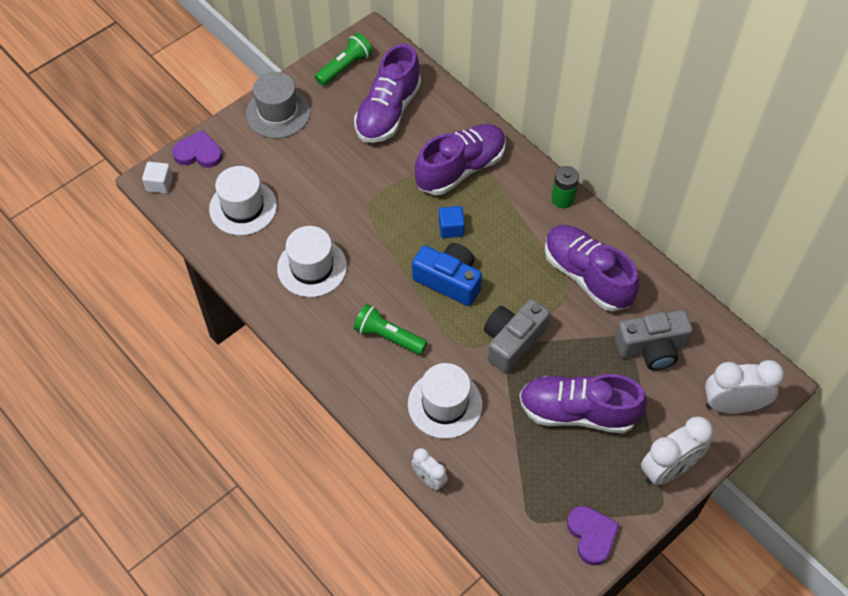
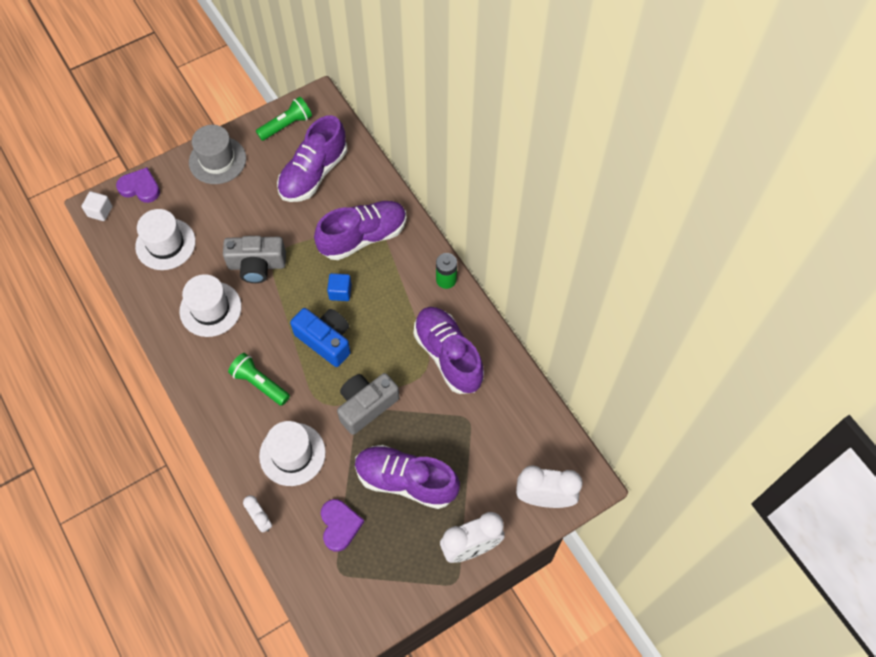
camera: 10 degrees right, 5 degrees up
(592, 535) = (388, 596): purple heart -> purple heart (339, 525)
(651, 348) = (487, 432): grey camera -> grey camera (257, 265)

